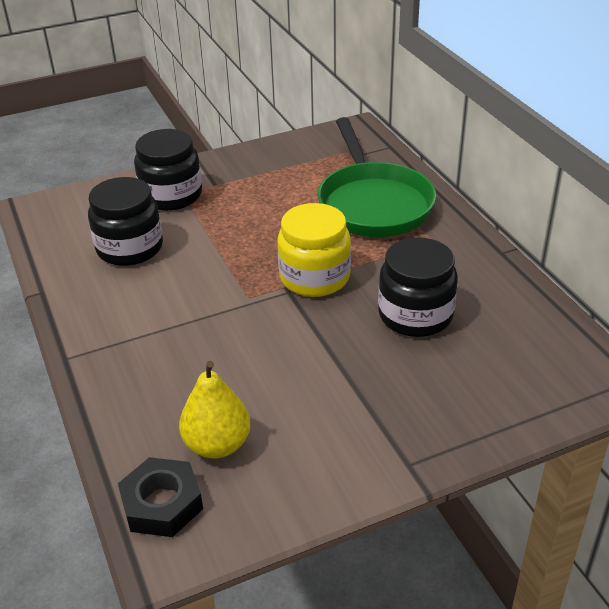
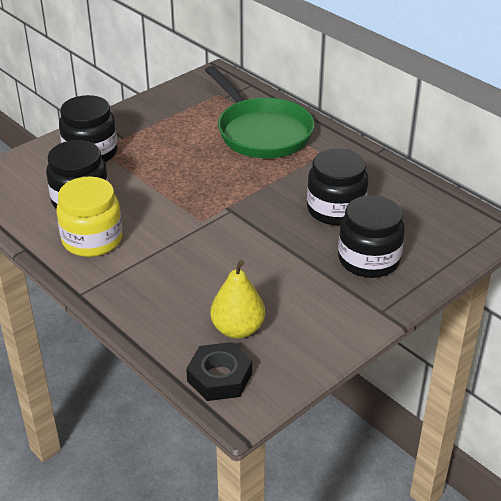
camera: 20 degrees left, 0 degrees up
(314, 277) = (245, 196): yellow jar -> yellow jar (92, 240)
(425, 389) = (368, 260): none -> black jar

